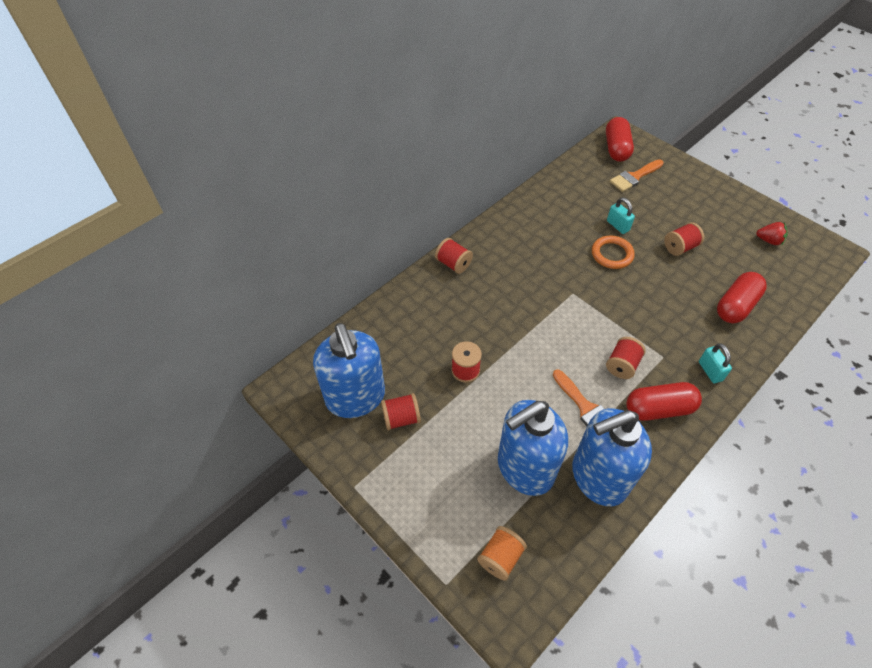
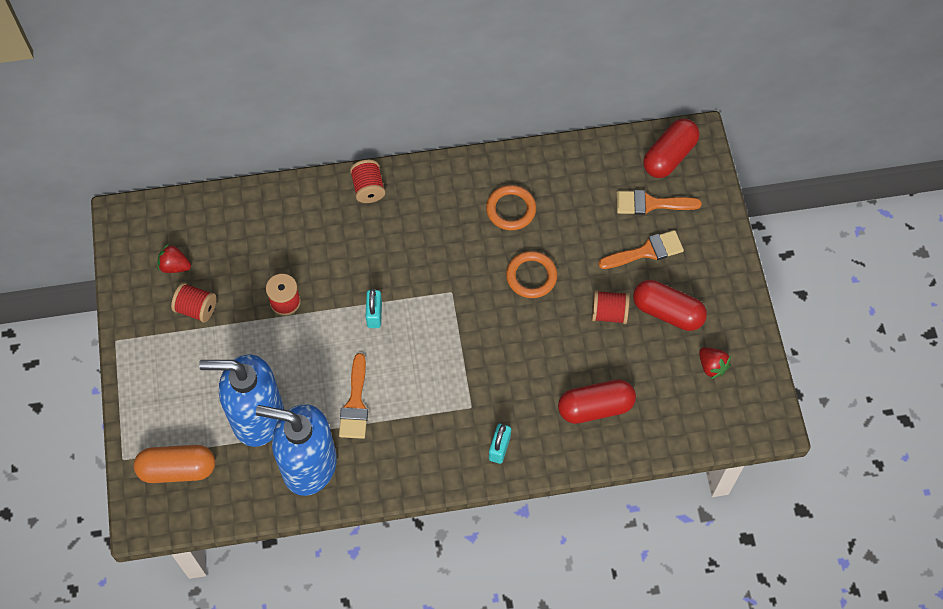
camera: 35 degrees right, 10 degrees up
(356, 398) = (175, 266): blue soap dispenser -> red strawberry
(500, 557) = (177, 469): orange spool -> orange capsule
(558, 225) = (511, 209): none -> orange ring
(618, 226) = (571, 249): turquoise padlock -> turquoise padlock (374, 314)
(622, 365) = (425, 389): red spool -> none
(659, 409) = (417, 447): red capsule -> red capsule (667, 312)
(661, 202) = (646, 251): none -> orange brush

